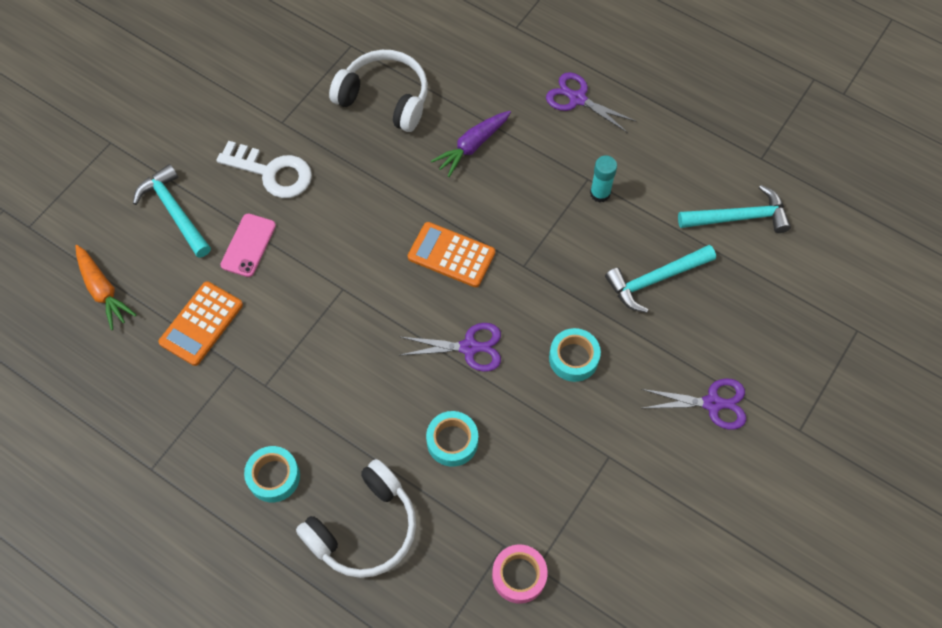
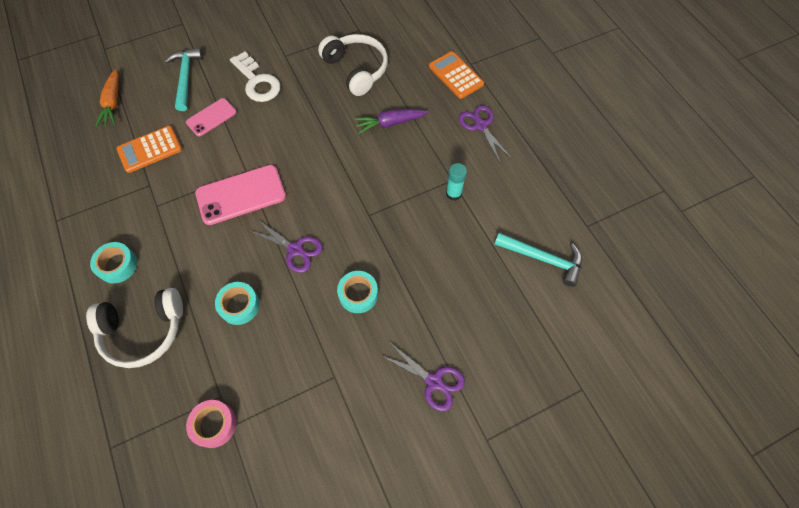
camera: 30 degrees right, 0 degrees up
(358, 319) = (241, 195): none -> pink phone
(451, 255) = (327, 184): orange calculator -> orange calculator (456, 75)
(655, 280) = (452, 271): turquoise hammer -> none

